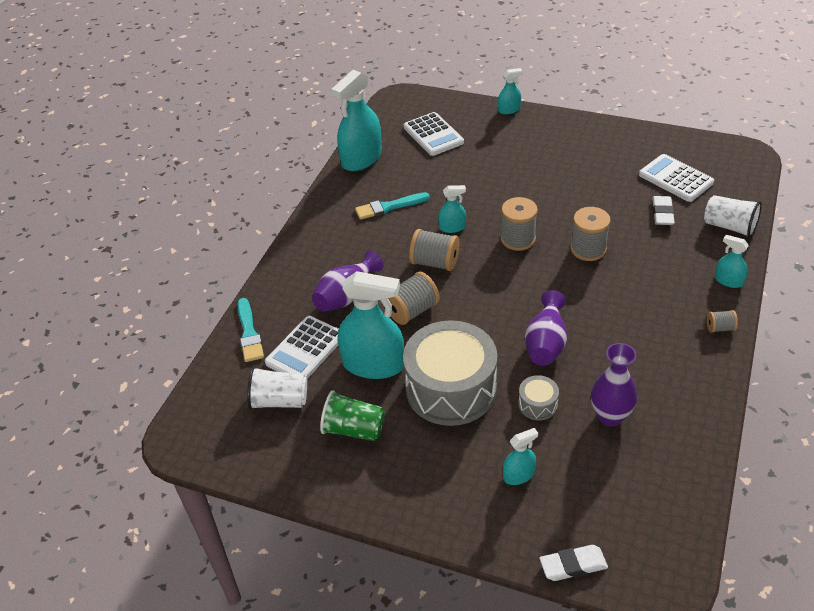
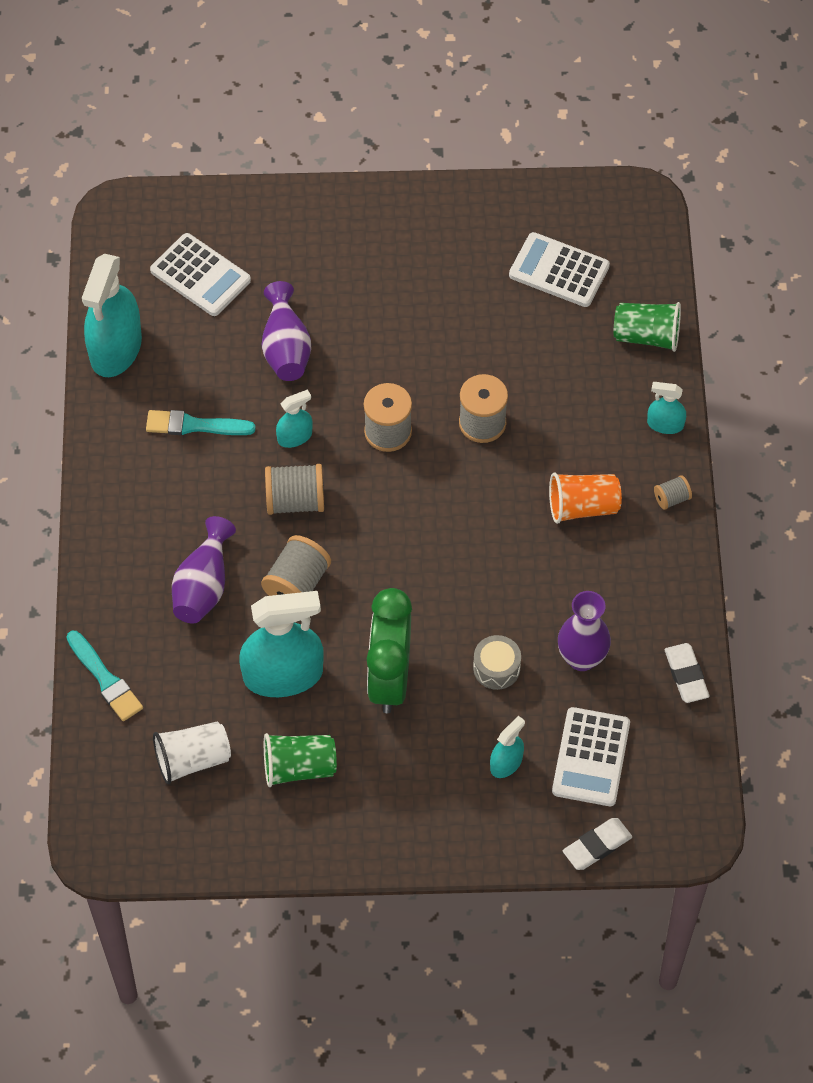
camera: 25 degrees left, 15 degrees up
(305, 350) = (189, 680): white calculator -> white calculator (591, 757)
(389, 207) = (194, 425): turquoise brush -> turquoise brush turned 45 degrees clockwise
(451, 388) = (389, 679): grey drum -> green clock
(509, 110) = (291, 197): turquoise spray bottle -> none
(546, 343) = (477, 581): purple vase -> purple vase (286, 348)
(646, 316) = (583, 507): none -> orange cup
(662, 213) = (558, 337): white eraser -> white eraser (686, 675)
(729, 227) = (646, 336): white cup -> green cup

